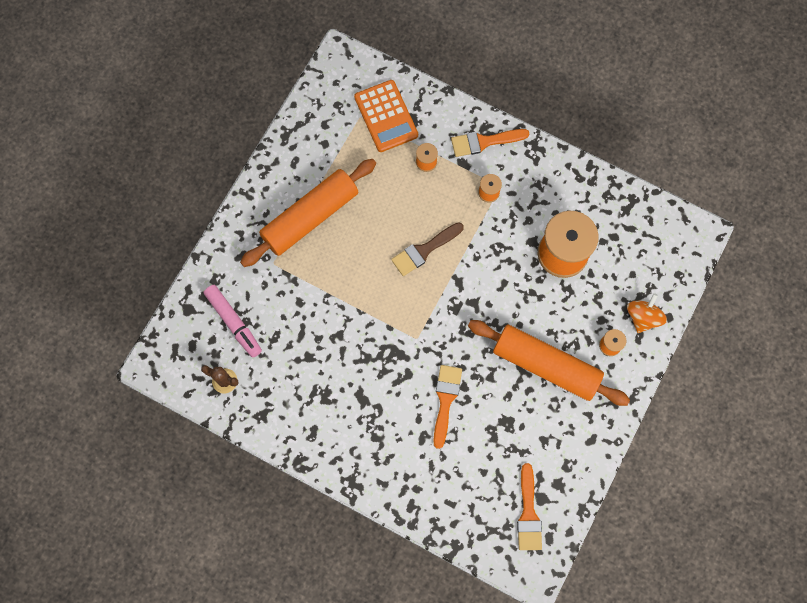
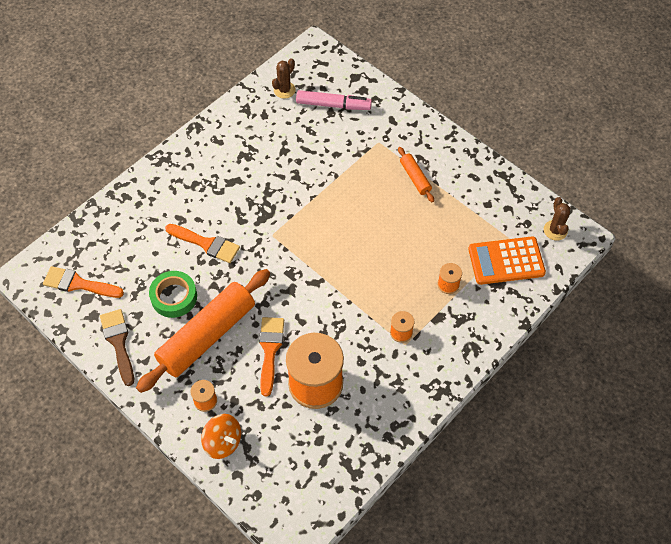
camera: 105 degrees right, 15 degrees down
(234, 322) = (333, 105): pink marker -> pink marker turned 150 degrees counterclockwise
(310, 217) = (415, 178): orange rolling pin -> orange rolling pin, size x0.45
(339, 79) = (555, 230): none -> brown cactus
(424, 250) = (356, 261): brown brush -> brown brush (118, 343)
(484, 142) = (458, 343): orange brush -> orange brush (270, 350)
(514, 411) = (174, 297): none -> green tape

